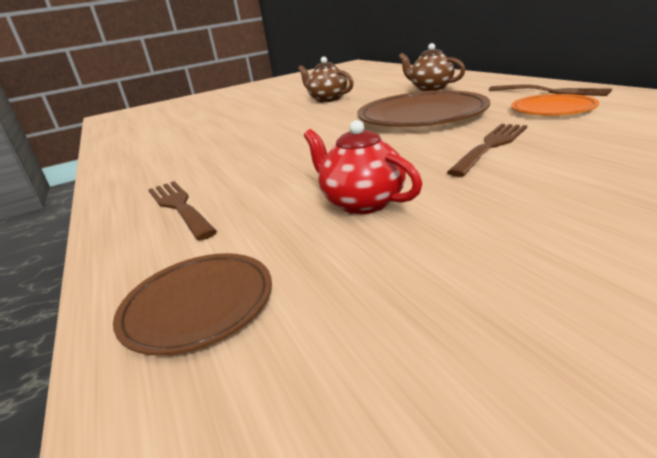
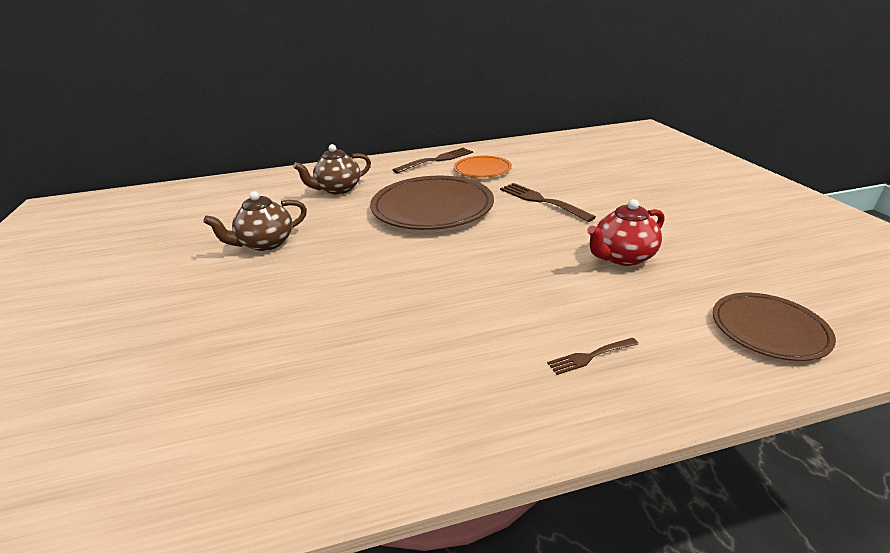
camera: 80 degrees left, 5 degrees up
(179, 206) = (590, 356): brown fork -> brown fork, size x0.55

